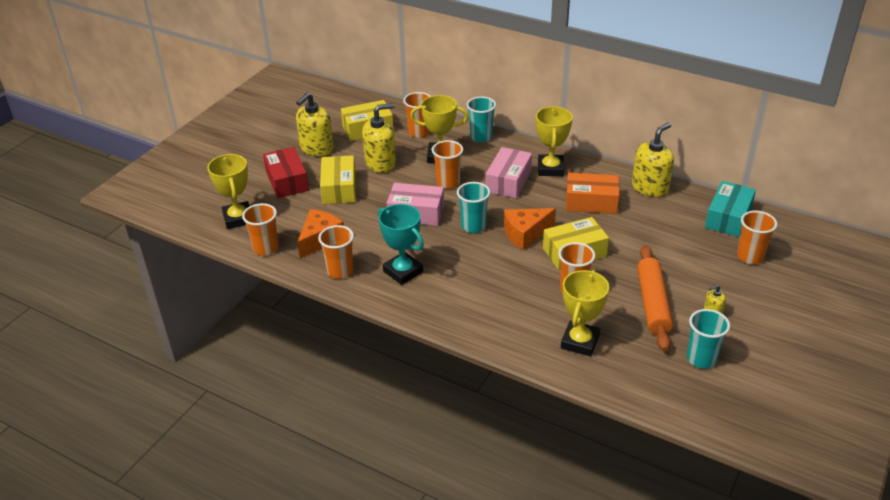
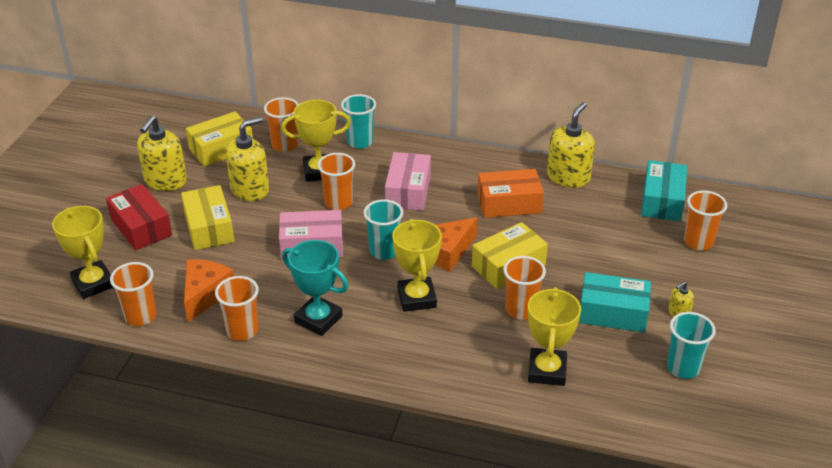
camera: 15 degrees left, 0 degrees up
(550, 169) = (451, 170): yellow trophy -> yellow trophy (416, 298)
(653, 304) = (612, 312): orange rolling pin -> turquoise box

